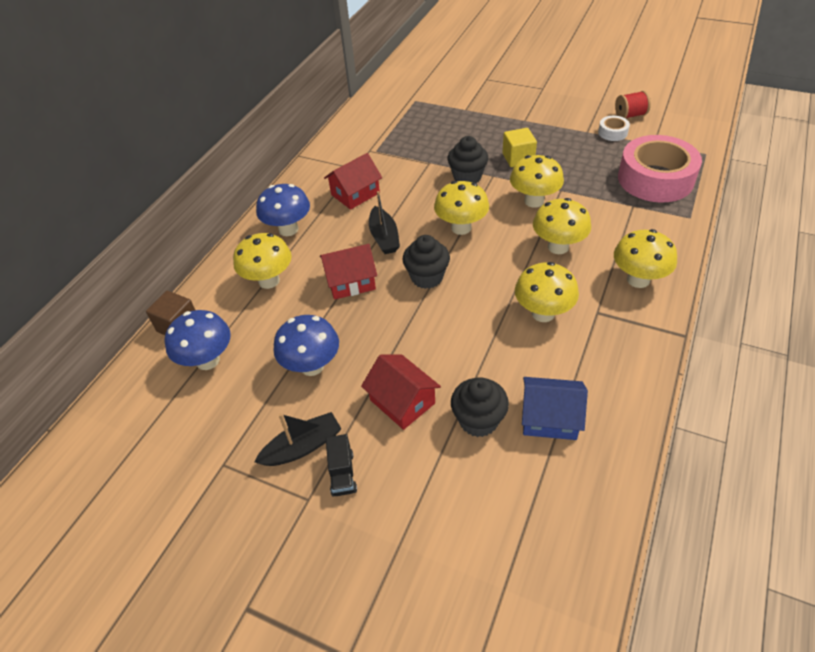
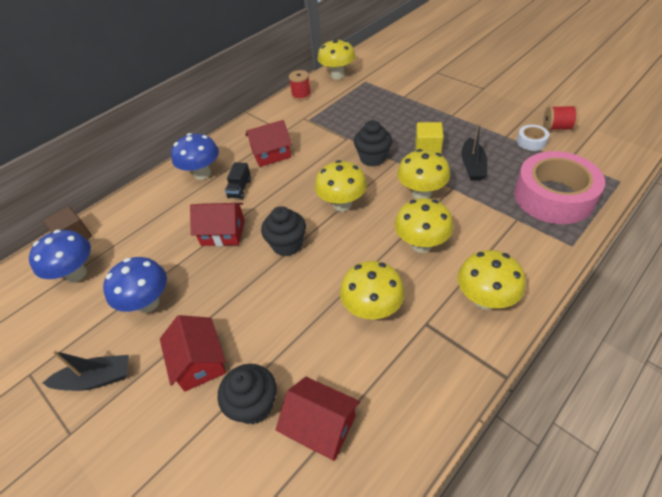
camera: 20 degrees right, 0 degrees up
(269, 281) = (161, 215): yellow mushroom -> yellow mushroom (337, 75)
(342, 473) = (111, 418): black truck -> black truck (240, 189)
(352, 127) = (301, 95): none -> red spool
(384, 237) = (272, 198): black boat -> black boat (472, 166)
(549, 418) = (321, 426): blue house -> red house

